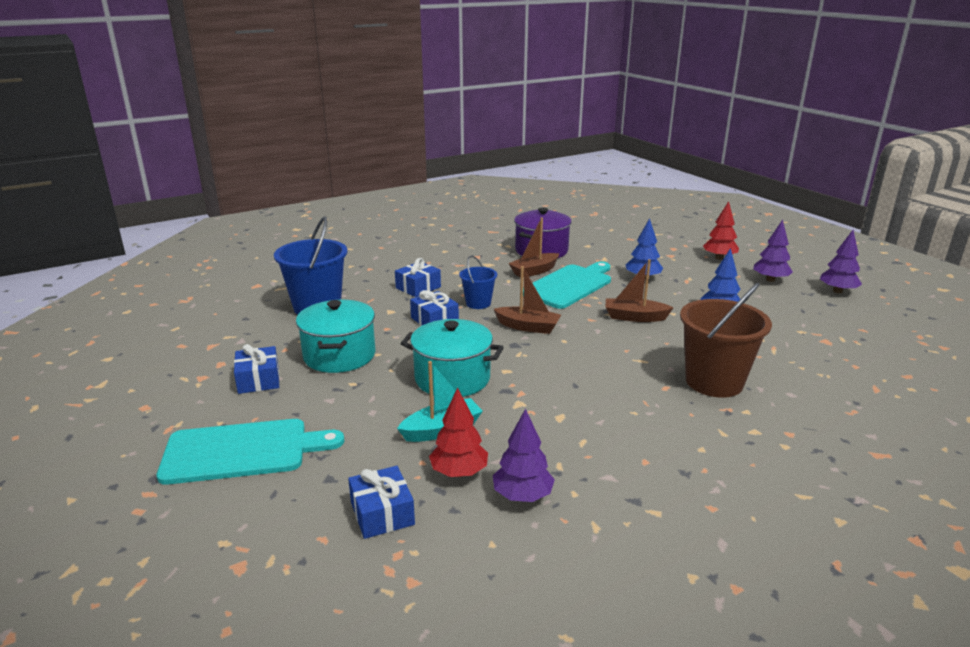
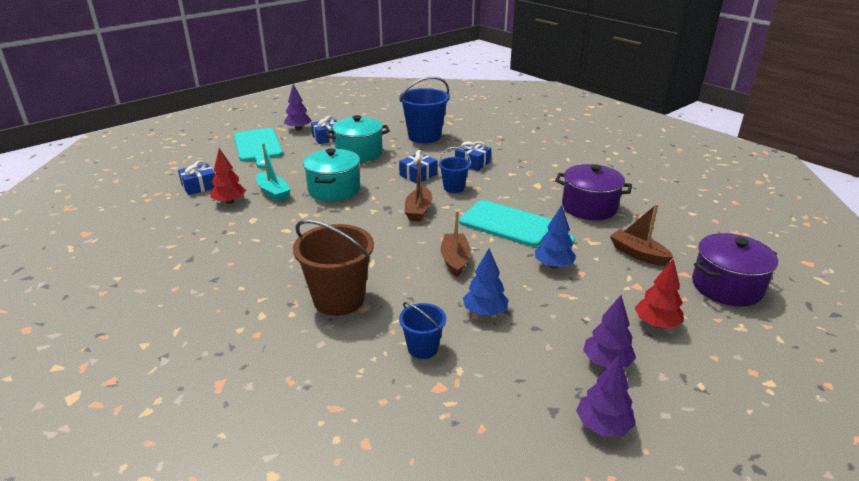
camera: 80 degrees right, 5 degrees up
(522, 496) = (203, 222): purple tree -> purple tree (298, 129)
(534, 271) = (534, 206): brown boat -> brown boat (638, 254)
(668, 231) = (726, 287): none -> purple pot
(779, 344) = (422, 348): none -> blue bucket

